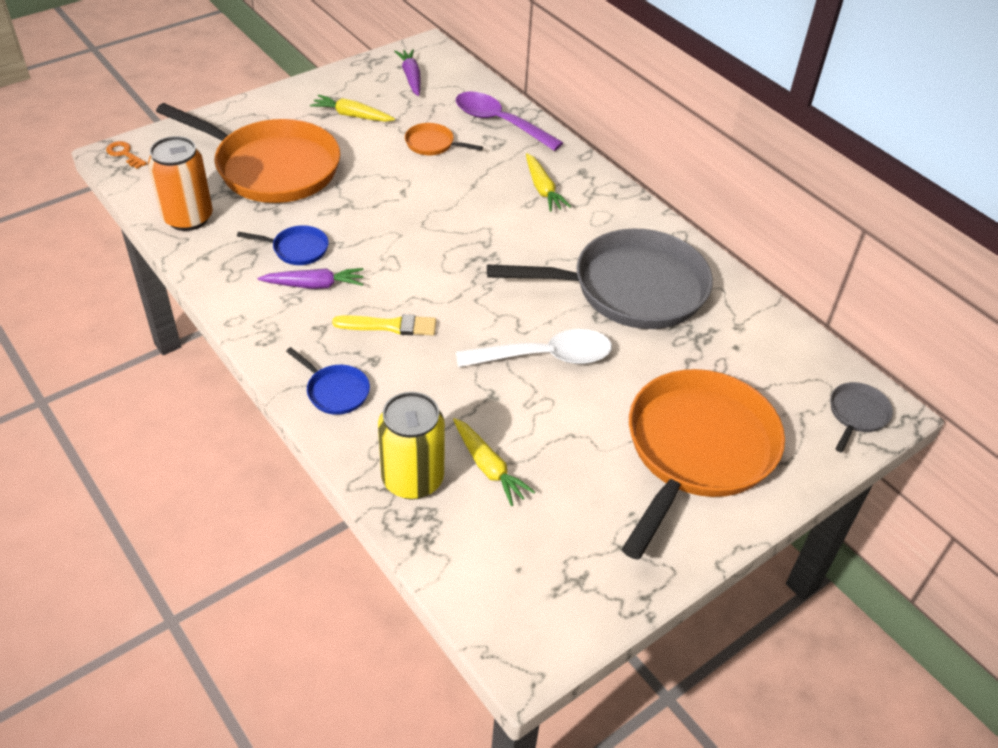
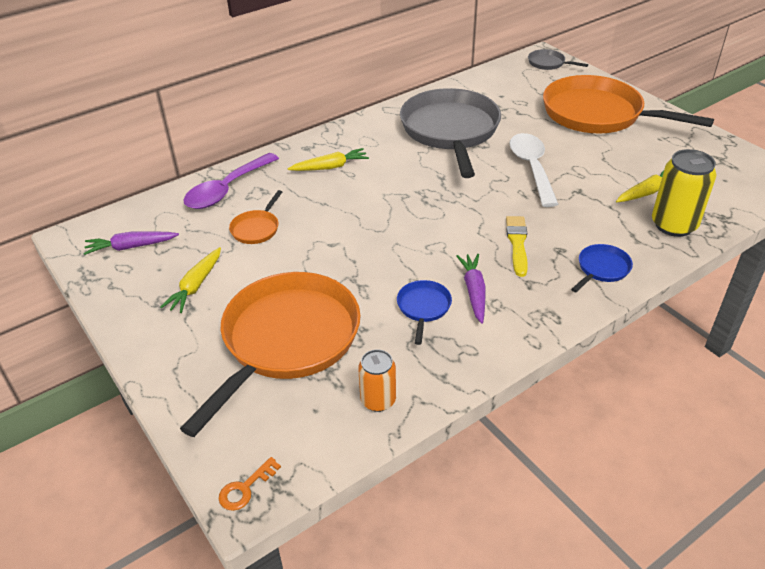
camera: 85 degrees left, 5 degrees down
(188, 218) = (378, 400): orange can -> orange can, size x0.61

